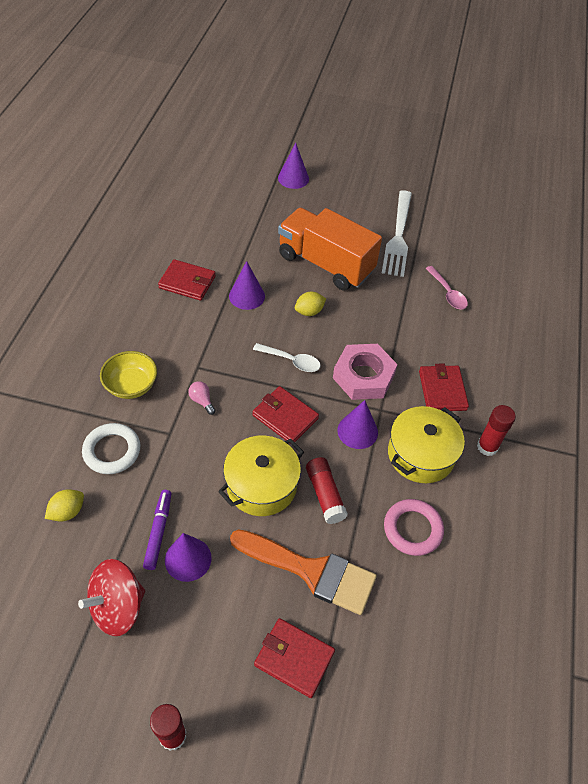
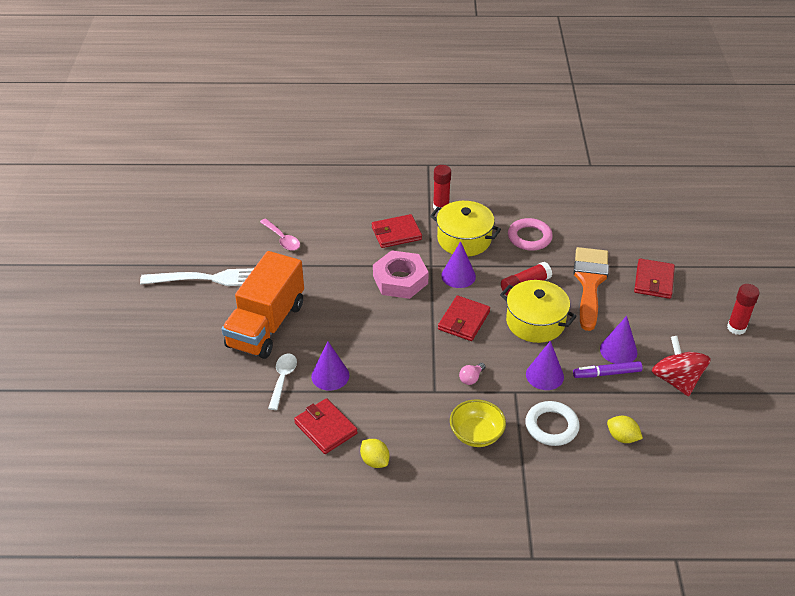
camera: 100 degrees left, 10 degrees down
(118, 607) = (676, 380): red spinning top -> red spinning top turned 150 degrees counterclockwise
(187, 282) = (325, 428): red wallet -> red wallet turned 45 degrees counterclockwise
(291, 361) = (401, 327): white spoon -> white spoon (283, 379)
(293, 178) = (128, 375): purple cone -> purple cone (544, 375)
(309, 311) = (336, 326): yellow lemon -> yellow lemon (375, 461)
(447, 293) = (282, 239): pink spoon -> pink spoon turned 90 degrees clockwise

